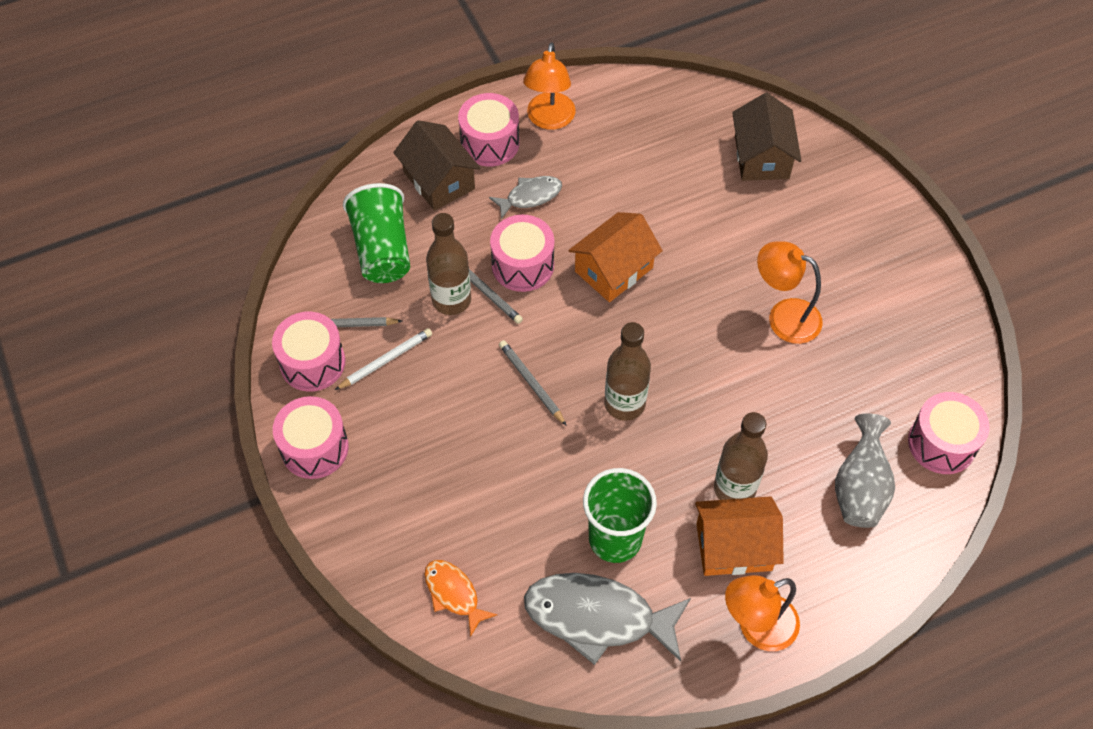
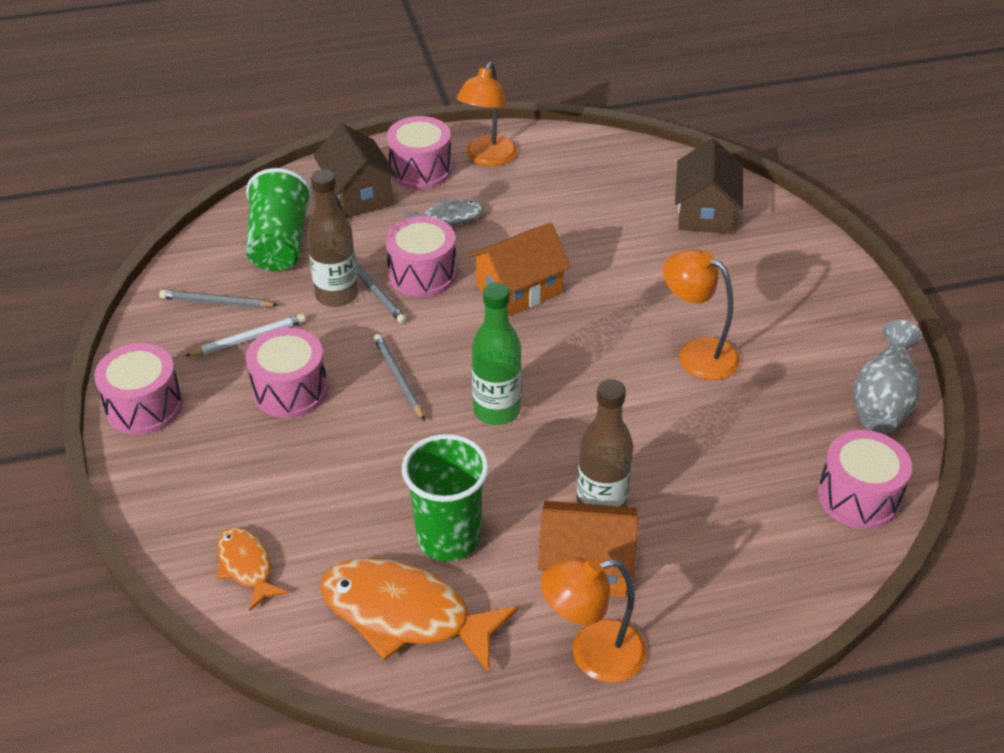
camera: 10 degrees right, 15 degrees down
(312, 362) = (171, 331): pink drum -> pink drum (290, 390)
(597, 617) = (405, 614): grey fish -> orange fish
(624, 404) = (496, 410): brown bottle -> green bottle
(859, 488) = (750, 528): grey vase -> grey vase (882, 403)

